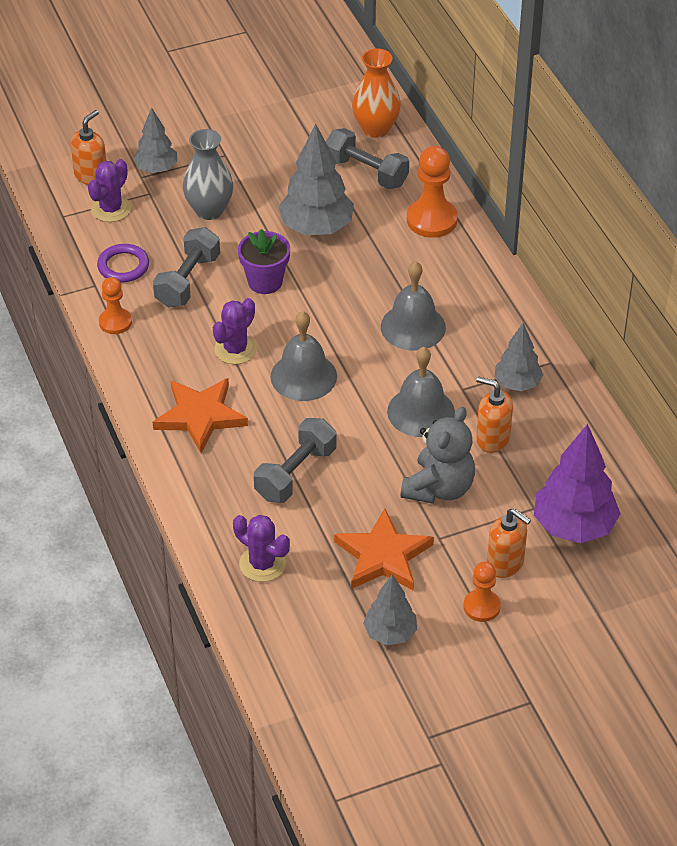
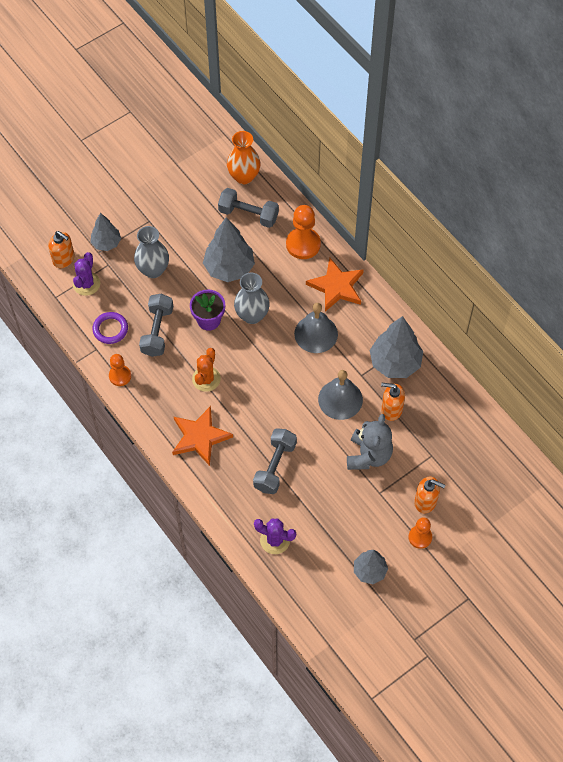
camera: 15 degrees left, 15 degrees up
(91, 176) = (64, 259): orange soap dispenser -> orange soap dispenser turned 105 degrees clockwise
(235, 349) = (206, 379): purple cactus -> orange cactus
(303, 376) = (257, 389): grey bell -> none
(328, 288) = (252, 315): none -> grey vase
(383, 556) = (348, 515): orange star -> orange star (336, 287)
(517, 384) = (395, 363): grey tree -> grey tree, size x1.66
(573, 526) = (460, 463): purple tree -> none

